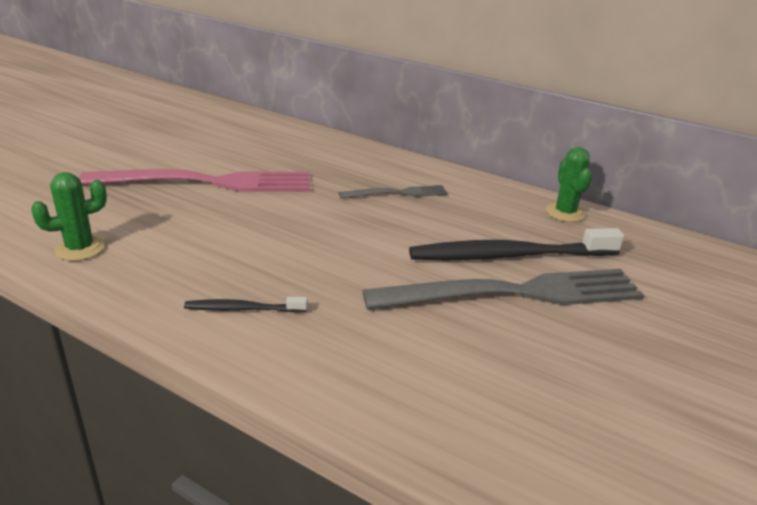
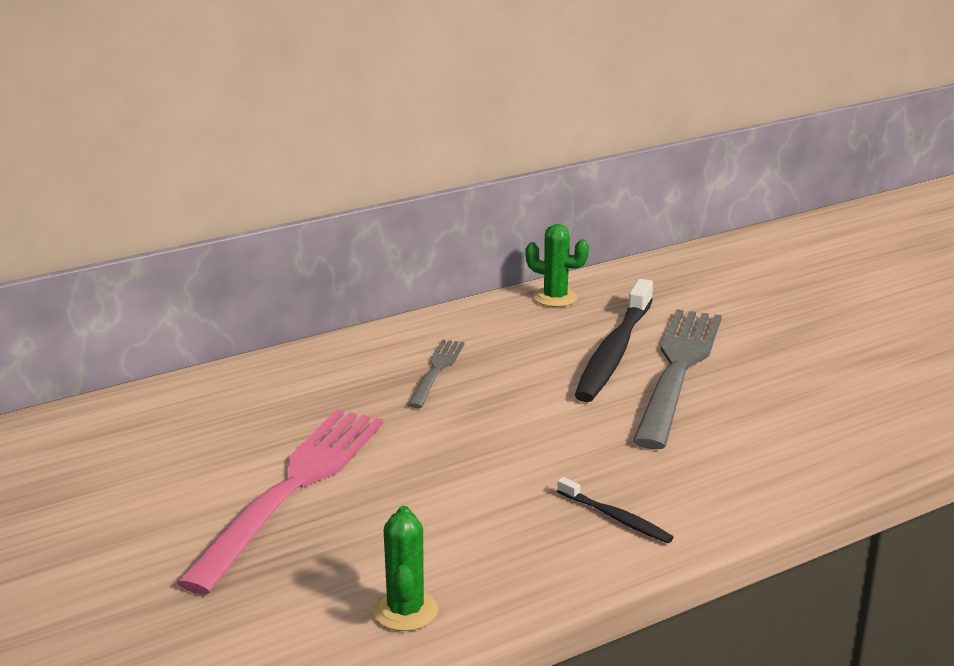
camera: 60 degrees left, 5 degrees down
(243, 309) = (616, 518): black toothbrush -> black toothbrush turned 75 degrees counterclockwise

